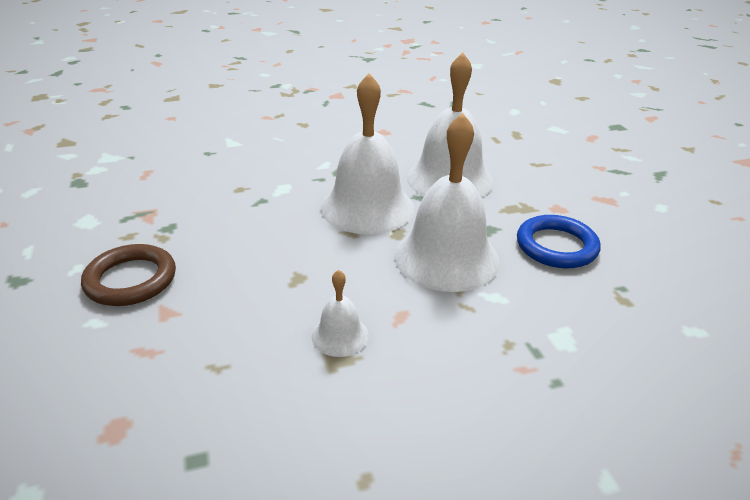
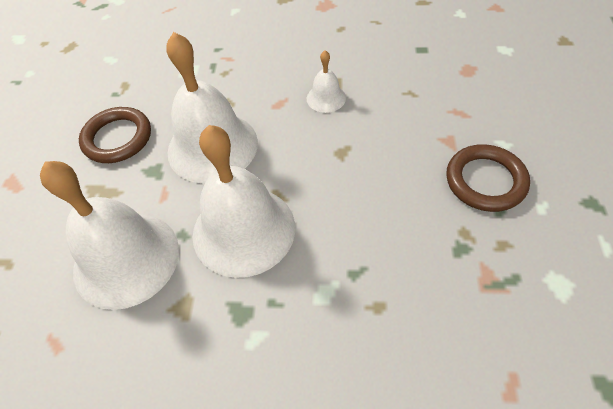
camera: 155 degrees left, 20 degrees up
(556, 246) = (117, 138): blue ring -> brown ring

